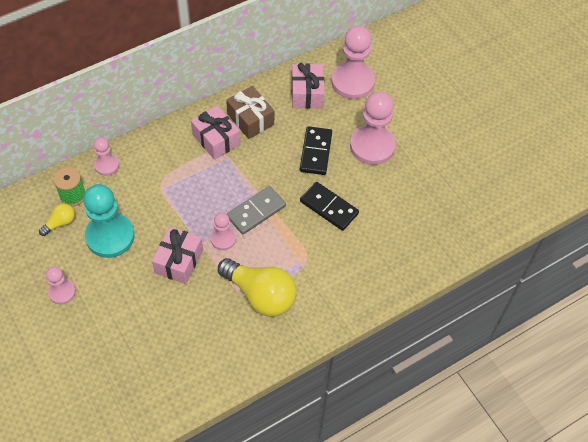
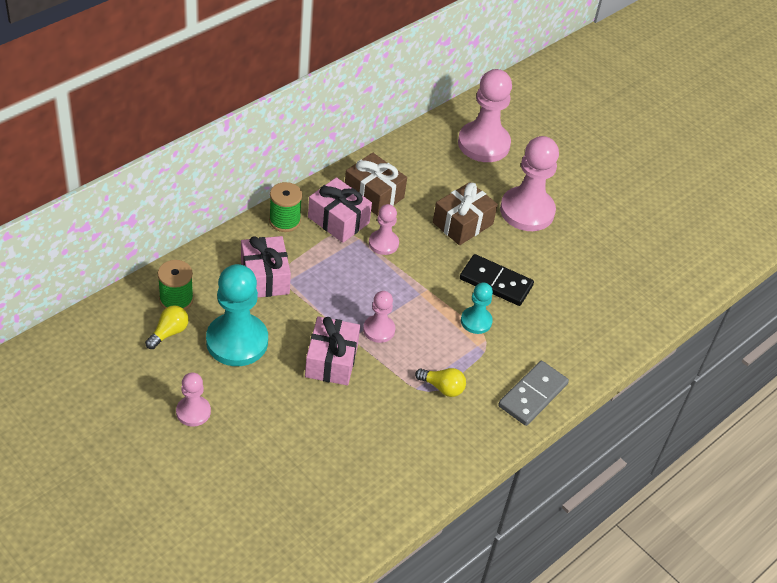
camera: 15 degrees left, 10 degrees down
(107, 165) = (210, 261): pink pawn -> pink pawn (383, 243)
(173, 136) = (284, 221): none -> green spool
(256, 211) = (410, 295): grey domino -> grey domino (532, 395)
(260, 295) = (442, 387): yellow light bulb -> yellow light bulb, size x0.47
(303, 240) = (476, 321): none -> turquoise pawn
(307, 93) = (433, 160): pink gift -> pink gift (265, 277)
(316, 152) = (462, 223): black domino -> brown gift

